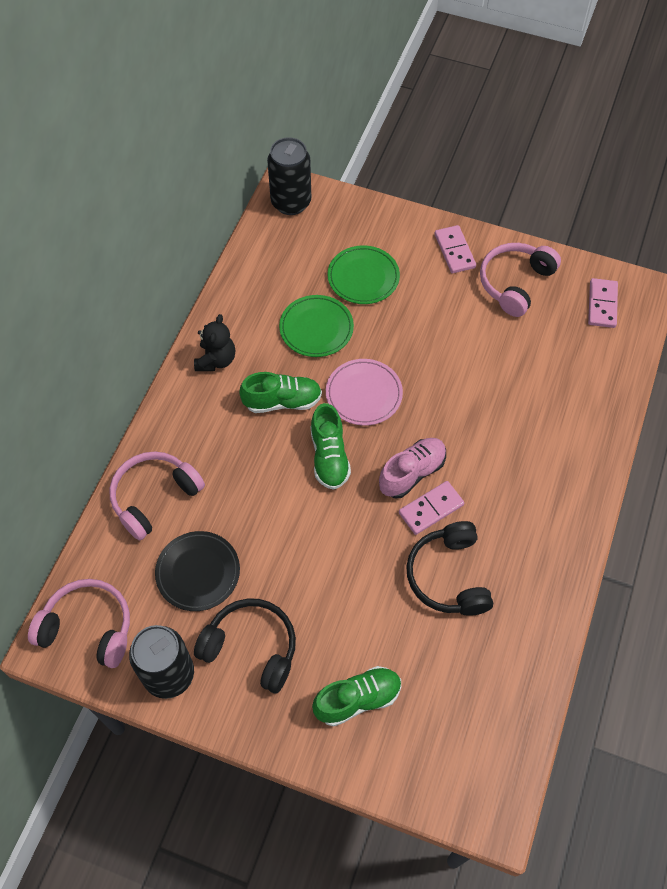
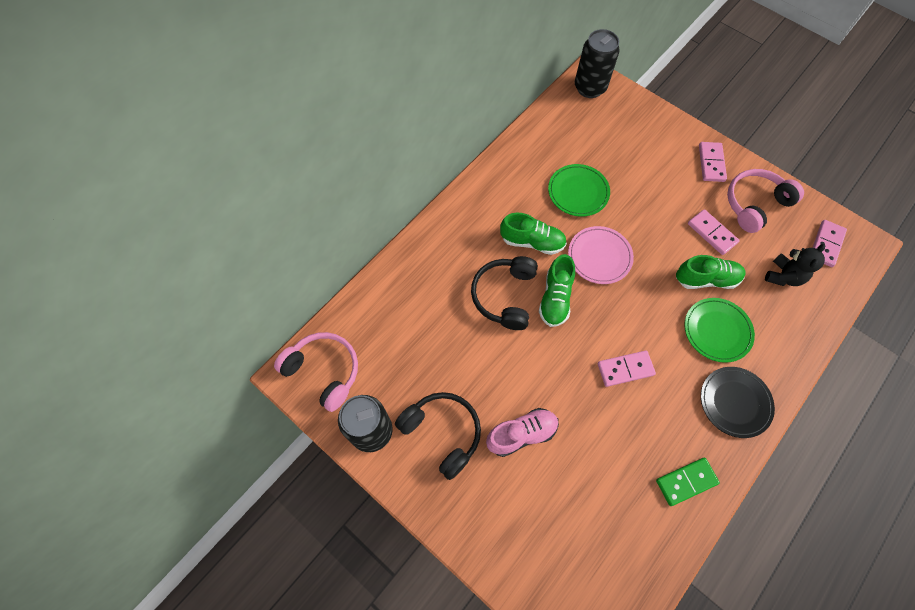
camera: 20 degrees right, 5 degrees up
(154, 497) = (408, 285): pink headphones -> none
(198, 572) = (421, 357): black plate -> black plate (735, 402)
(216, 360) = (491, 193): black teddy bear -> black teddy bear (783, 276)
(357, 699) = (514, 508): green shoe -> green shoe (706, 279)
(363, 277) = (629, 163): green plate -> green plate (717, 331)
(412, 473) = (619, 334): pink shoe -> pink shoe (521, 434)
(448, 576) = (622, 431): black headphones -> black headphones (504, 296)
(478, 330) = (711, 233): none -> pink domino
(531, 605) = (686, 481): none -> green domino

